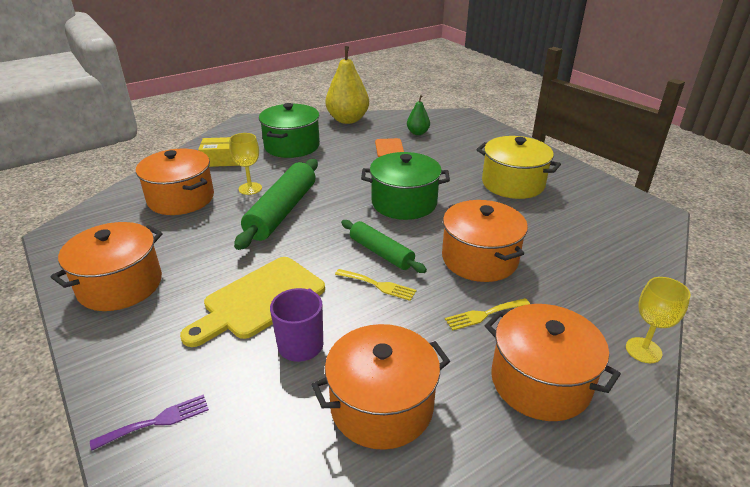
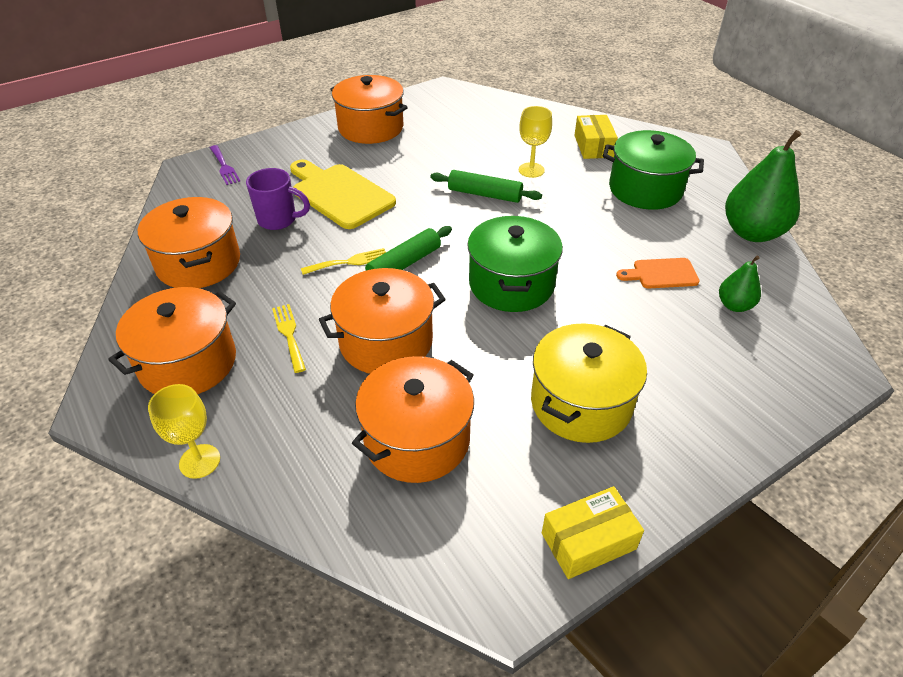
camera: 90 degrees right, 10 degrees up
(181, 198) = (505, 133): orange pot -> orange pot (417, 439)
(282, 211) = (484, 194): green rolling pin -> green rolling pin, size x0.62
(348, 120) = (752, 232): yellow pear -> green pear
(378, 285) = (349, 262): yellow fork -> yellow fork turned 135 degrees counterclockwise
(607, 188) = (588, 541): none -> yellow box

